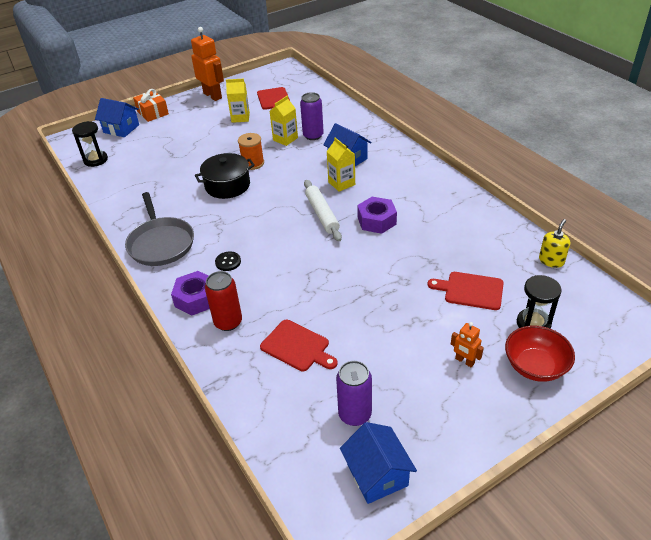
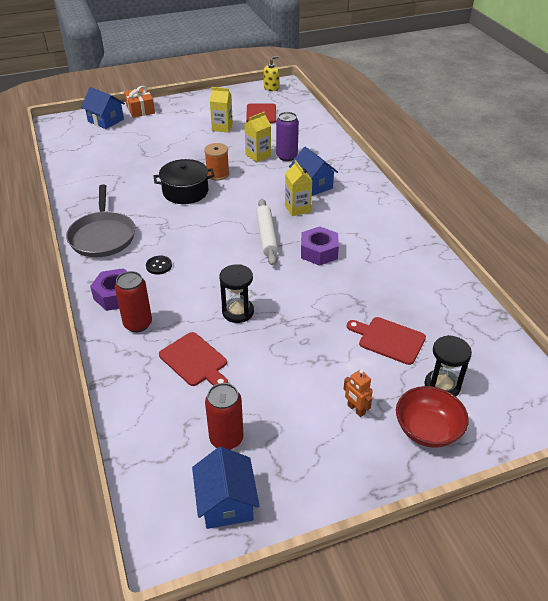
camera: 10 degrees right, 0 degrees up
(95, 160) = (71, 146): black hourglass -> black hourglass (238, 312)
(213, 95) = (203, 102): orange robot -> none
(355, 414) = (226, 438): purple can -> red can
(551, 260) = (485, 325): yellow soap dispenser -> yellow soap dispenser (271, 88)

